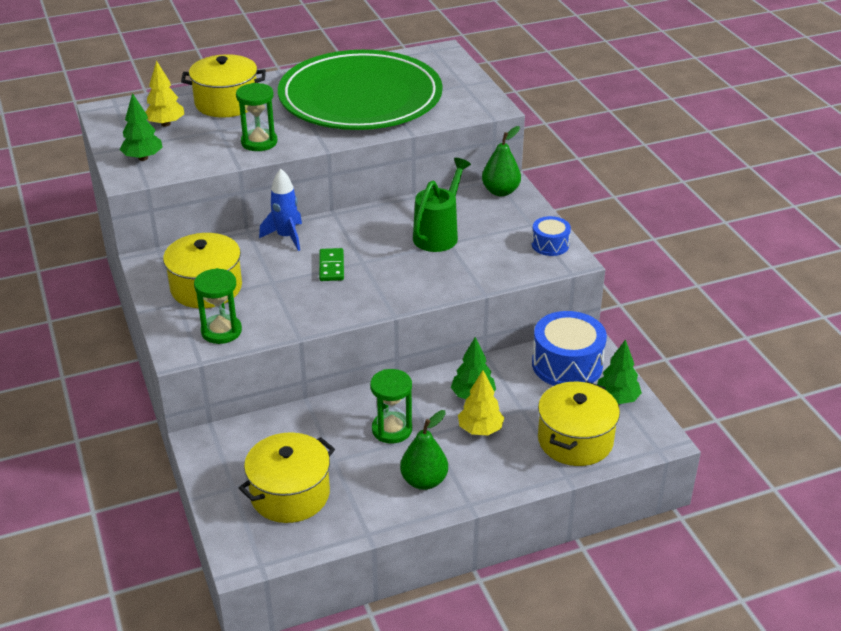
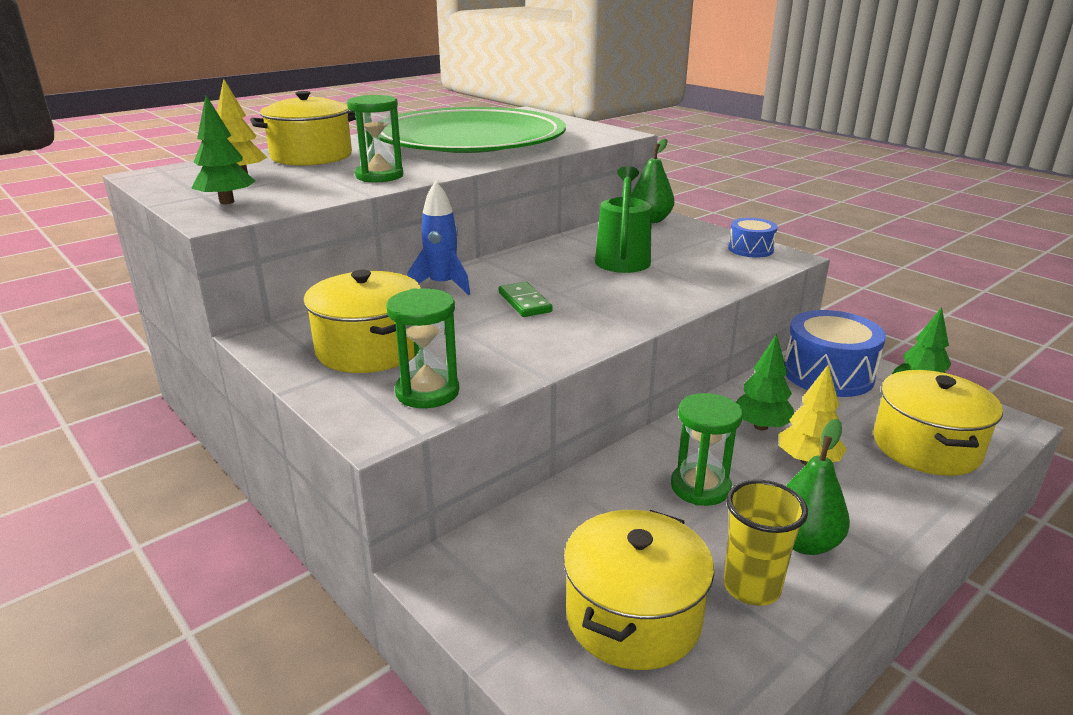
camera: 20 degrees left, 10 degrees down
(368, 497) = (751, 587): none -> yellow cup

